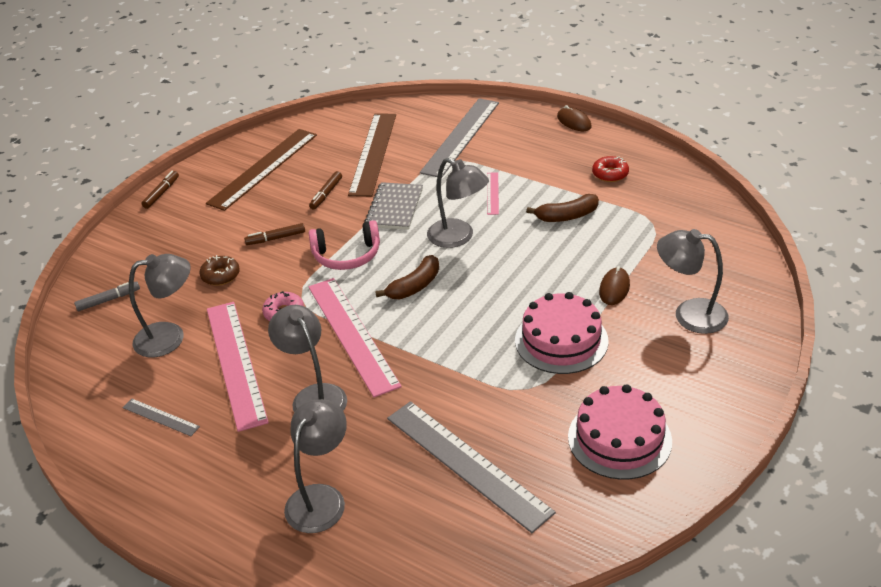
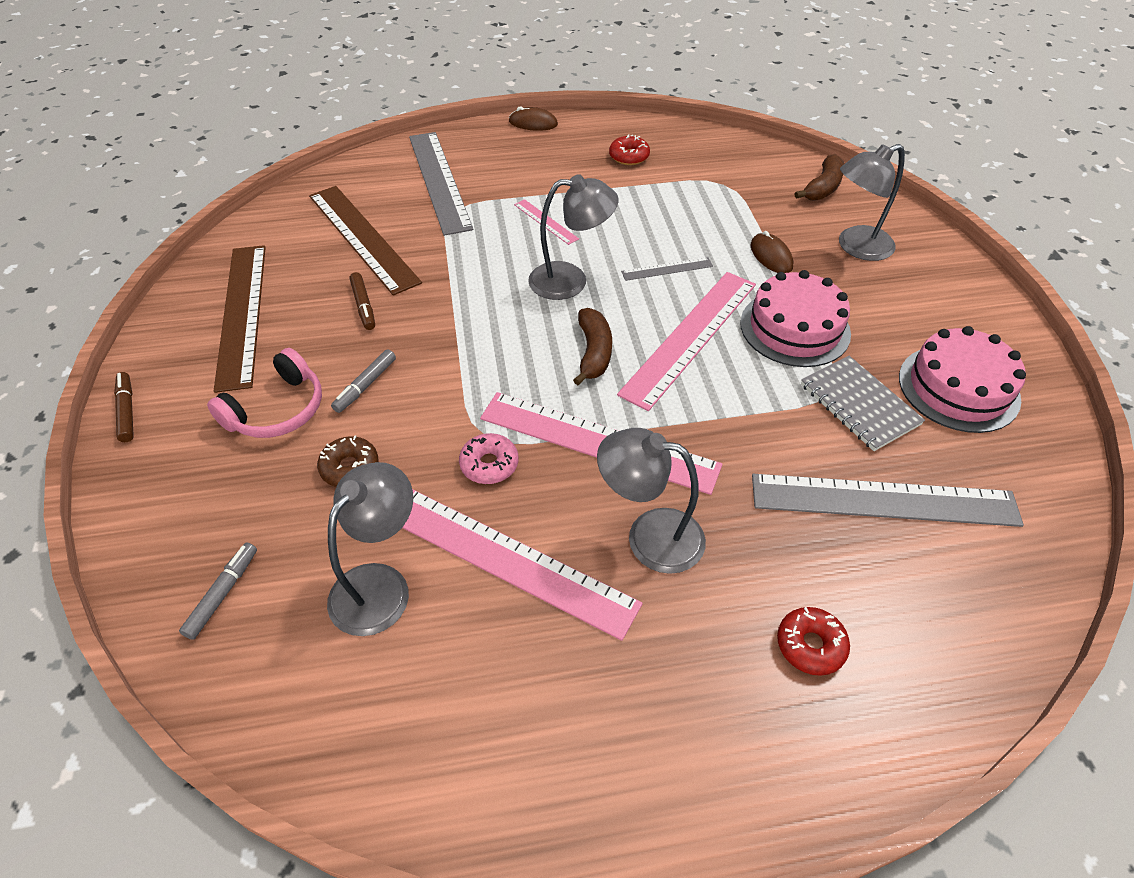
camera: 45 degrees left, 10 degrees up
(160, 417) = (503, 696): grey ruler -> grey ruler (667, 269)
(276, 238) = (365, 385): brown marker -> grey marker
(321, 498) = (810, 645): grey lamp -> red donut
(347, 255) = (477, 360): pink headphones -> pink headphones (277, 410)
(394, 208) = (463, 283): grey notebook -> grey notebook (859, 404)
(485, 308) = (690, 337): none -> pink ruler
(567, 216) = (643, 211): brown banana -> brown banana (823, 187)

